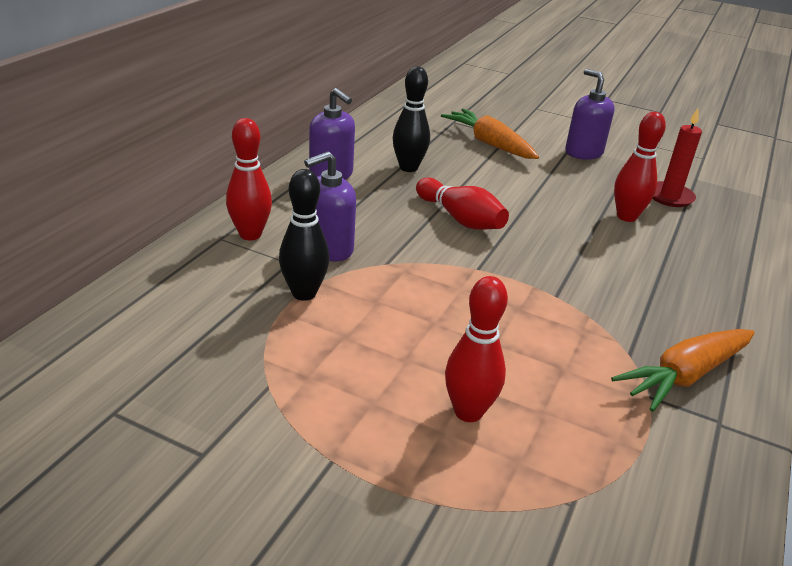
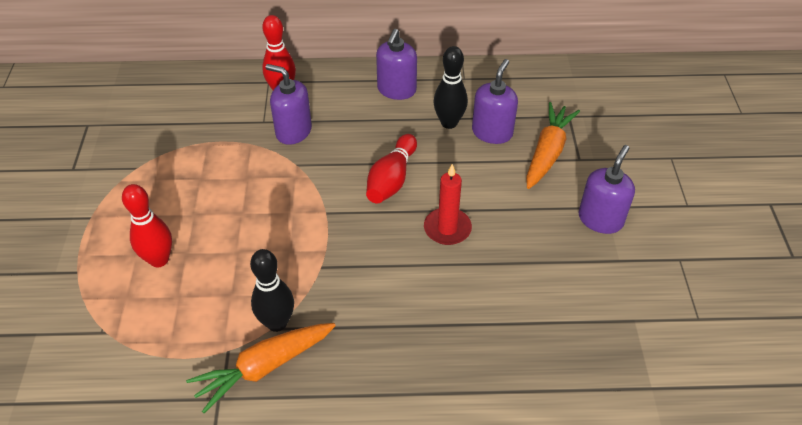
camera: 65 degrees right, 15 degrees up
(304, 293) = (233, 143): black bowling pin -> black bowling pin (277, 323)
(442, 155) = (492, 132): none -> purple soap dispenser
(626, 217) = (491, 281): red bowling pin -> none
(669, 197) = (566, 305): red candle -> red candle (447, 228)
(684, 376) = (264, 367): orange carrot -> orange carrot turned 60 degrees counterclockwise

